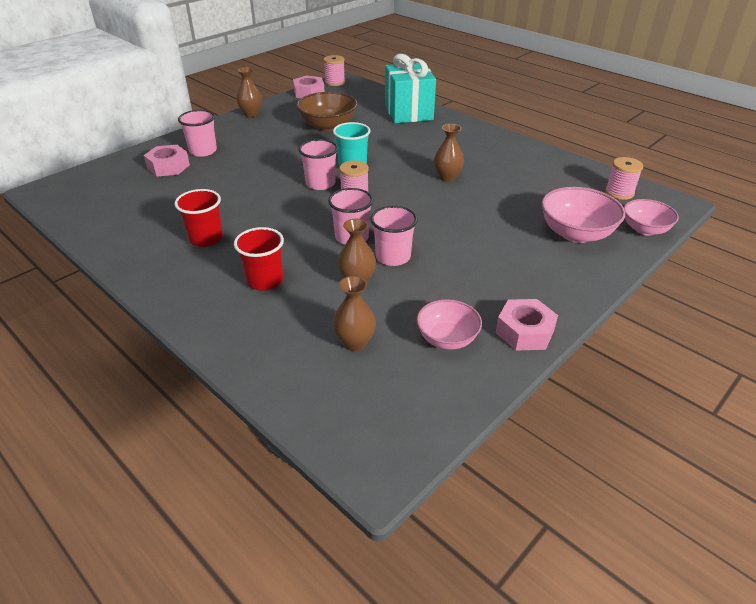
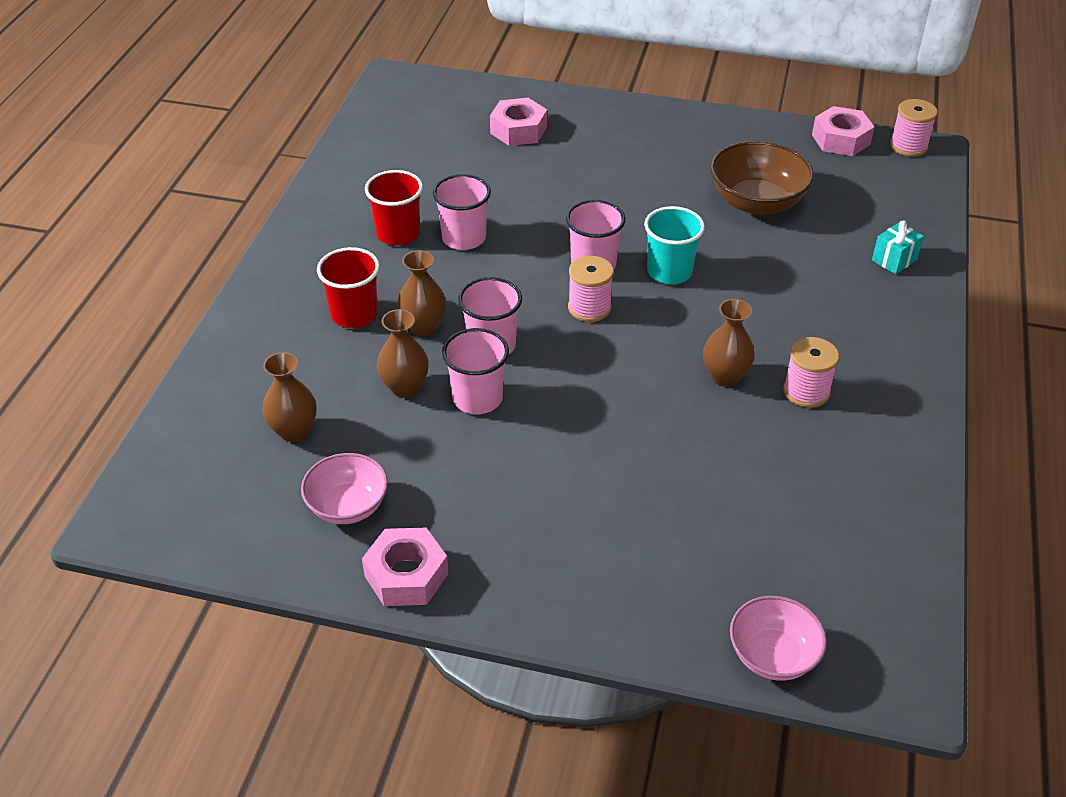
camera: 60 degrees right, 5 degrees up
(203, 151) = (579, 135): pink cup -> pink cup (464, 238)
(251, 114) = (716, 122): brown vase -> brown vase (423, 327)
(408, 112) = (894, 260): turquoise gift -> turquoise gift, size x0.41
(576, 233) = (686, 570): pink bowl -> none
(619, 192) = (871, 596): pink spool -> pink spool (806, 391)

